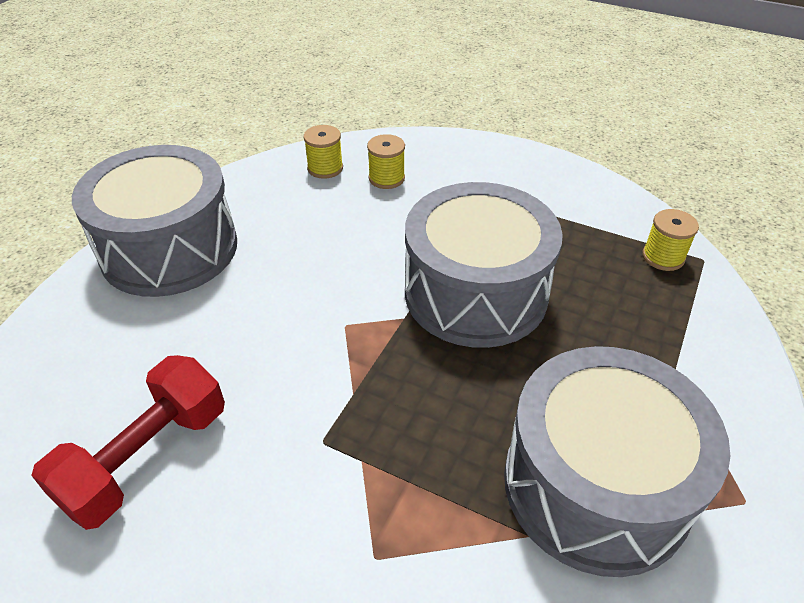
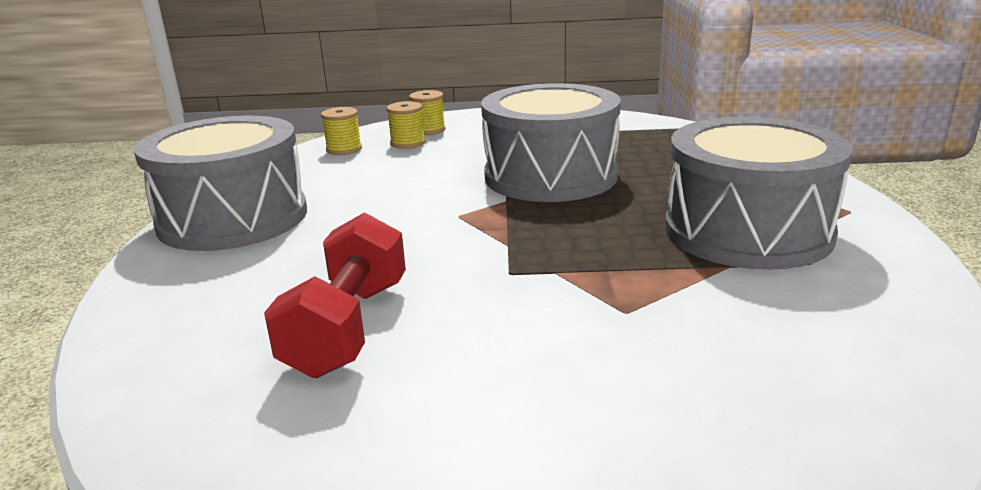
camera: 25 degrees left, 20 degrees down
(663, 257) = (669, 132): yellow spool -> yellow spool (428, 130)

